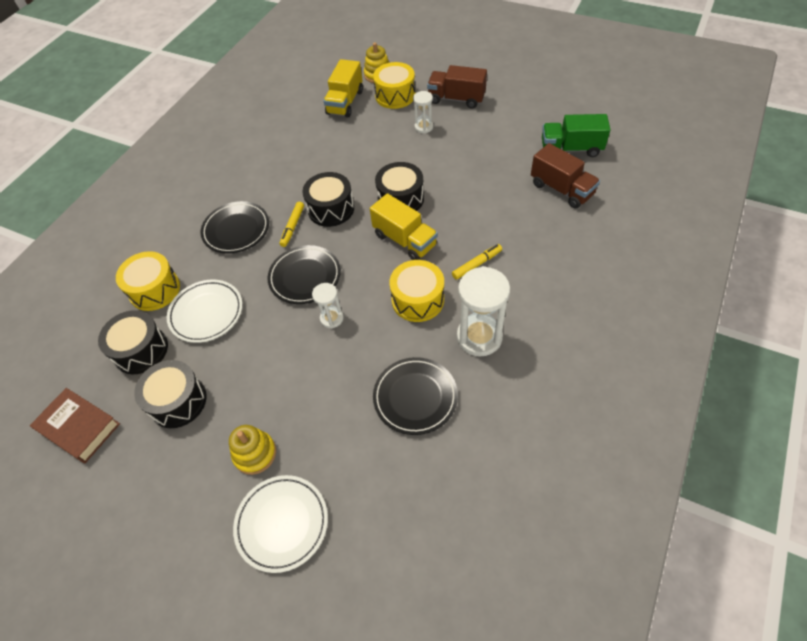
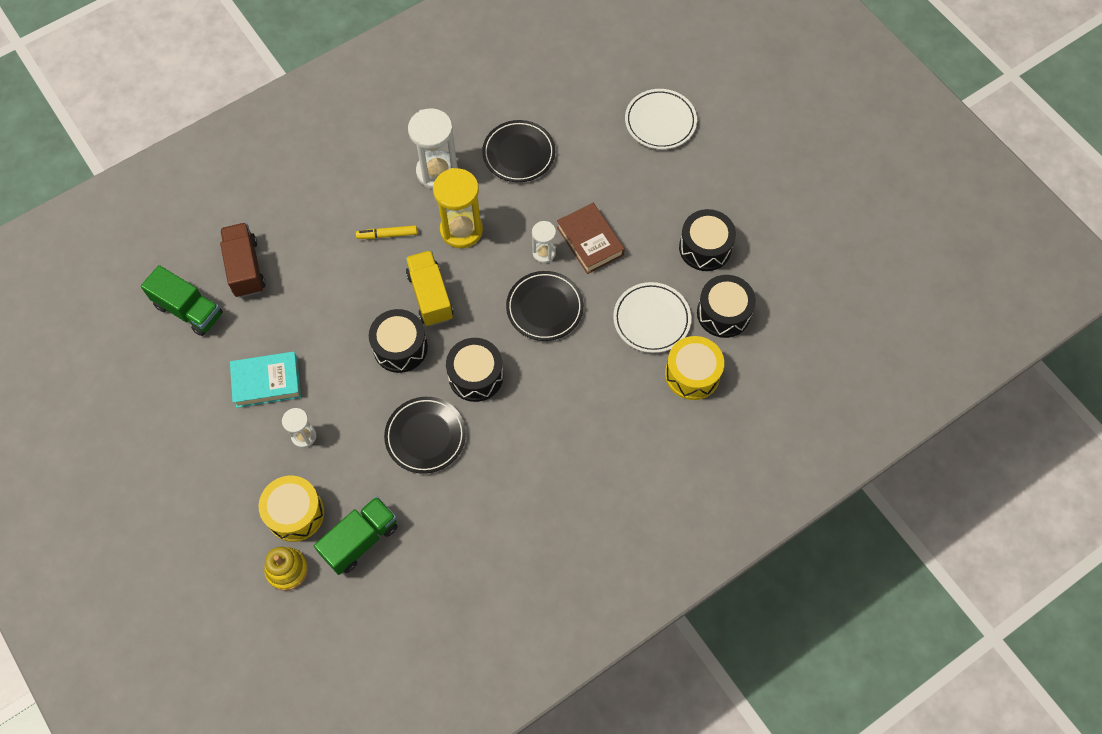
camera: 155 degrees left, 10 degrees up
(79, 428) = (793, 267): brown book -> brown book (590, 241)
(236, 230) = (584, 405): black plate -> black plate (425, 436)
(255, 453) = (659, 176): yellow stacking toy -> none
(293, 226) = (525, 375): yellow marker -> none
(345, 102) = (360, 540): yellow truck -> green truck
(418, 300) = (461, 230): yellow drum -> yellow hourglass
(456, 99) = (233, 460): brown truck -> none
(475, 139) = (267, 382): none -> turquoise book

